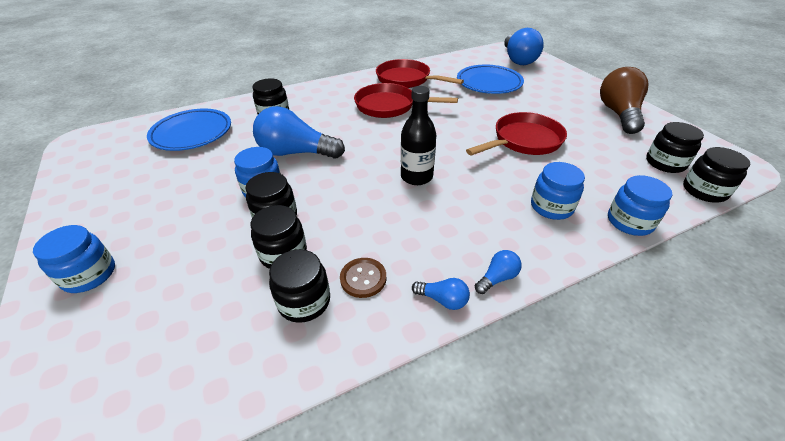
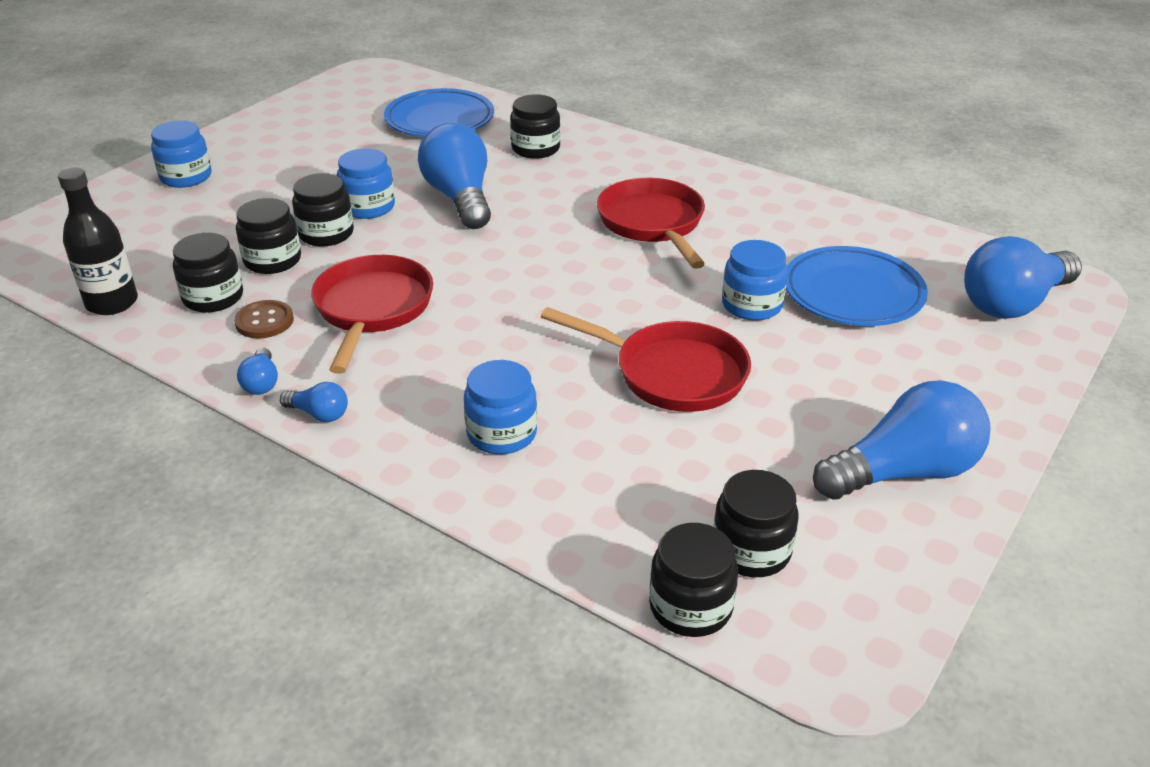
camera: 60 degrees right, 5 degrees down
(406, 80) = (761, 211): red pan -> red pan (372, 309)
(416, 177) = (482, 301): black bottle -> black bottle (112, 303)
(618, 114) = (903, 472): brown light bulb -> blue light bulb
(629, 222) = (521, 518): blue jar -> blue jar (752, 305)

